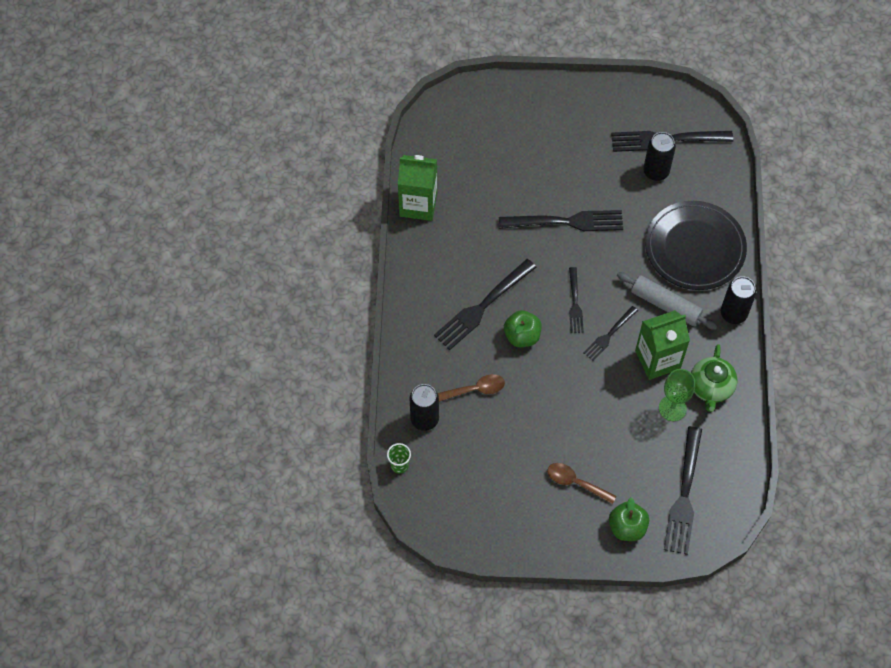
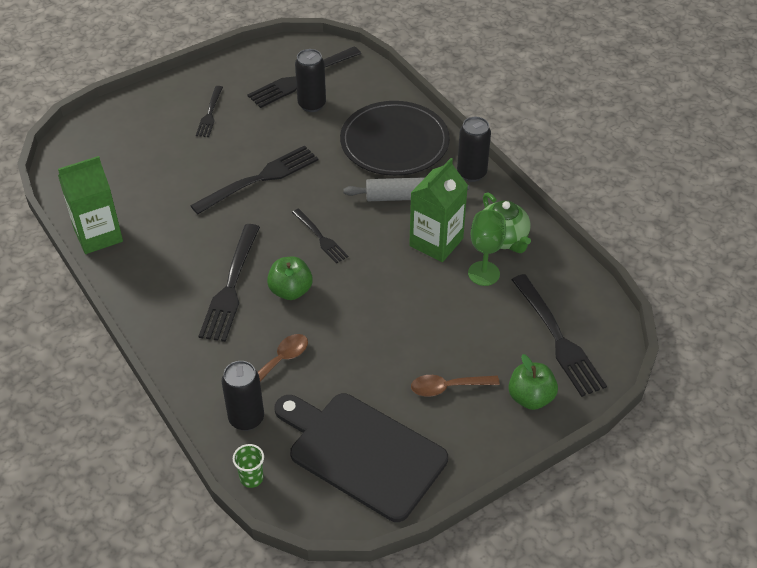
camera: 35 degrees left, 15 degrees down
(482, 493) = (362, 453): none -> black cutting board
(609, 335) = (374, 246): black fork -> black fork (210, 114)

